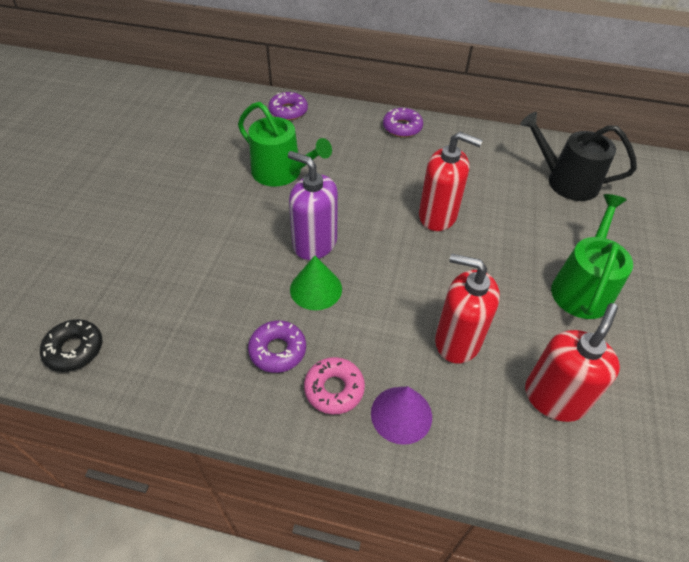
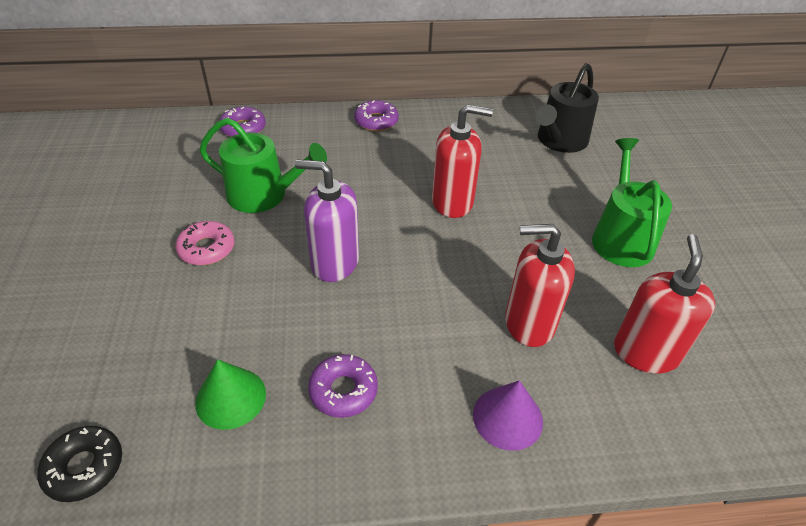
camera: 20 degrees left, 5 degrees down
(316, 289) = (357, 310): green cone -> green cone (230, 398)
(334, 389) = (425, 413): pink donut -> pink donut (207, 249)
(566, 181) = (559, 141): black watering can -> black watering can turned 60 degrees counterclockwise

